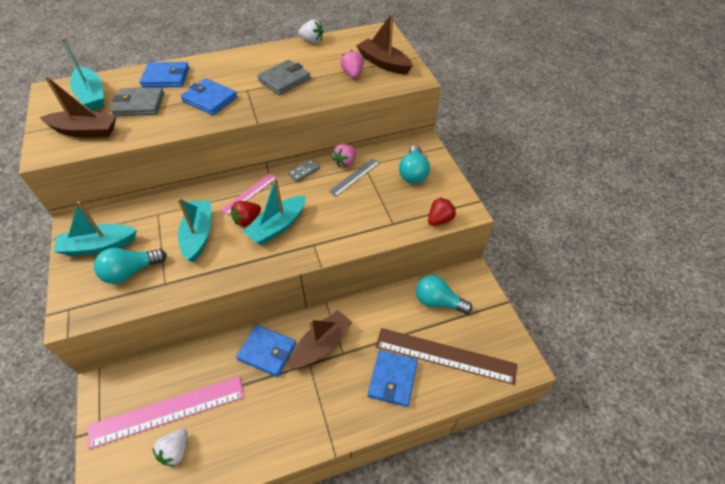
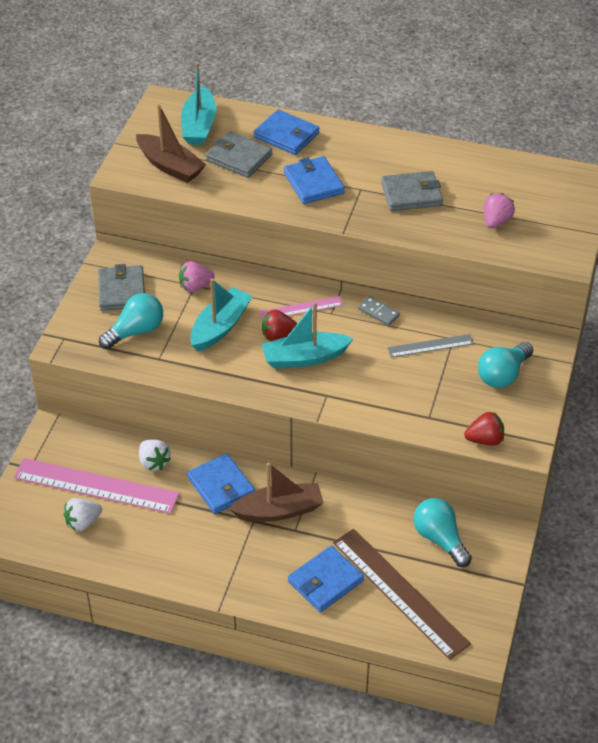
camera: 35 degrees right, 5 degrees down
(99, 246) = (122, 291): turquoise boat -> grey wallet
(131, 272) = (136, 331): turquoise light bulb -> turquoise light bulb turned 135 degrees clockwise
(304, 172) = (378, 312): grey domino -> grey domino turned 45 degrees clockwise
(312, 41) = (485, 155): white strawberry -> white strawberry (154, 462)
(345, 162) = (433, 324): pink strawberry -> pink strawberry (195, 286)
(383, 63) = (546, 223): brown boat -> none

